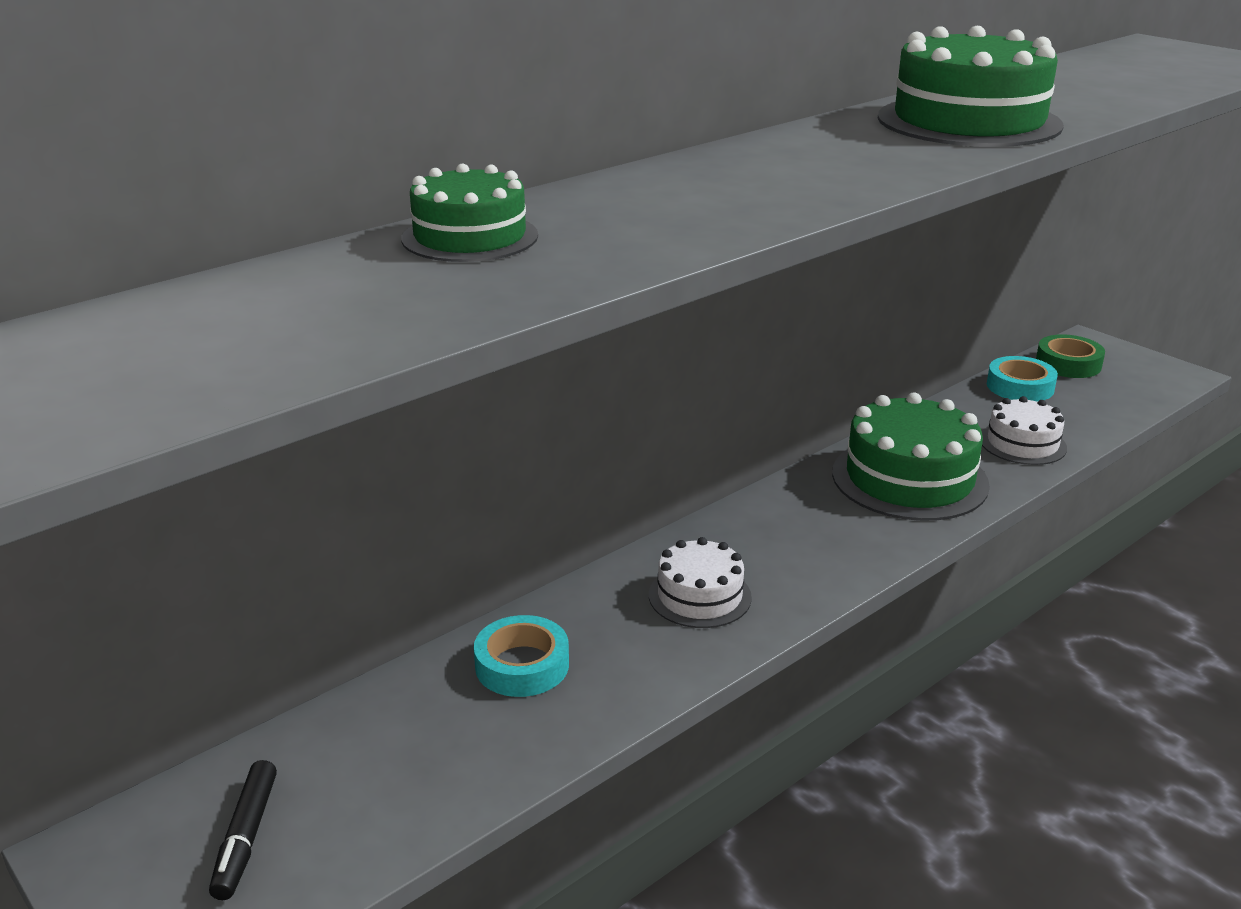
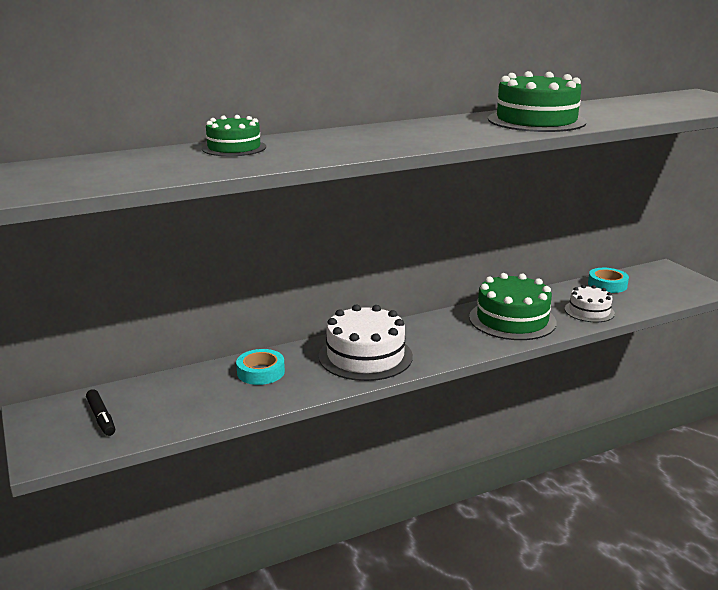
camera: 15 degrees right, 5 degrees down
(246, 837) = (101, 418): black marker -> black marker turned 45 degrees counterclockwise
(700, 596) = (365, 356): white cake -> white cake, size x1.74
(1068, 364) = (645, 277): green tape -> none

